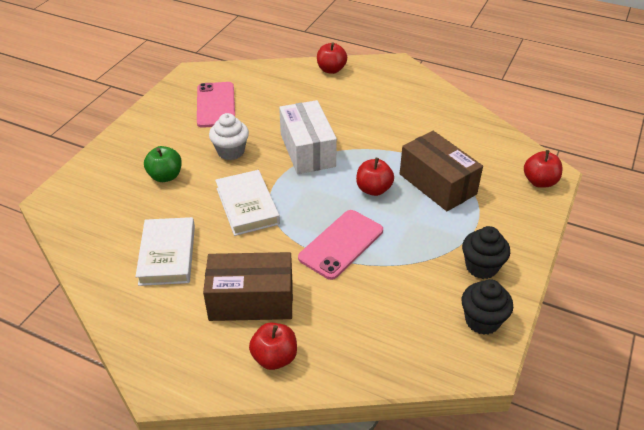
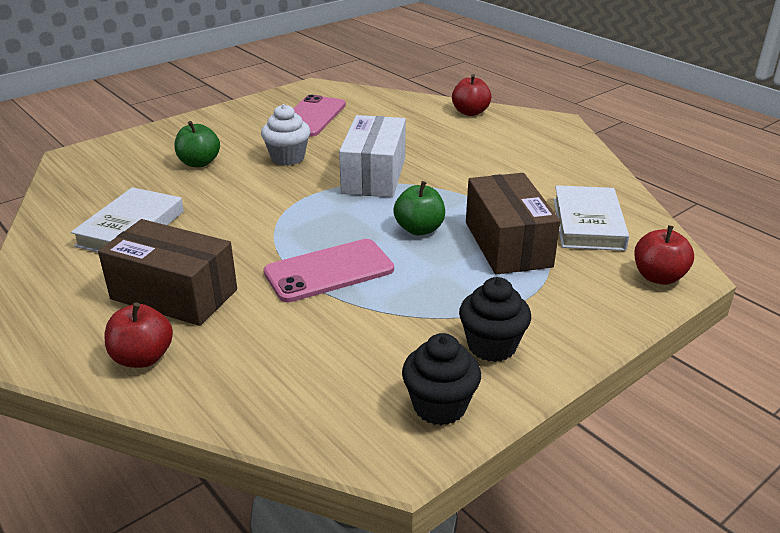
camera: 25 degrees right, 10 degrees down
(247, 206) = (257, 208): white book -> white book (588, 224)
(373, 189) = (419, 229): red apple -> green apple

